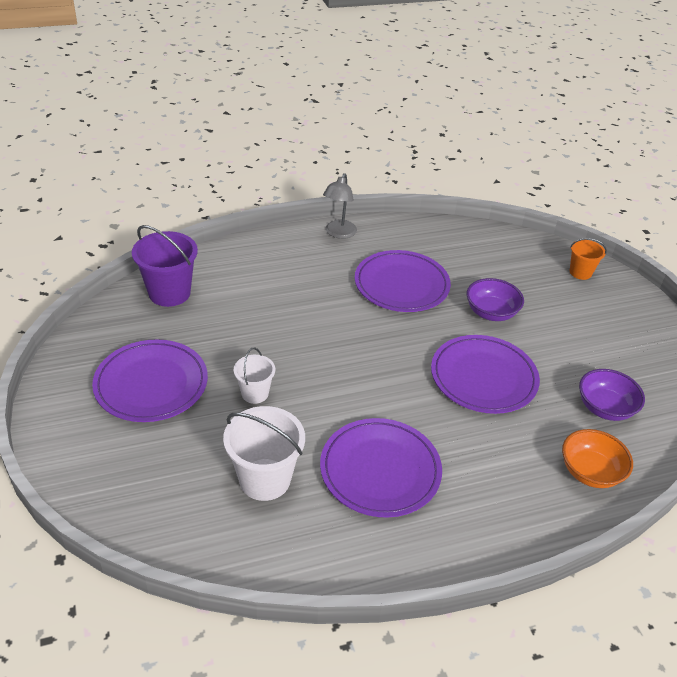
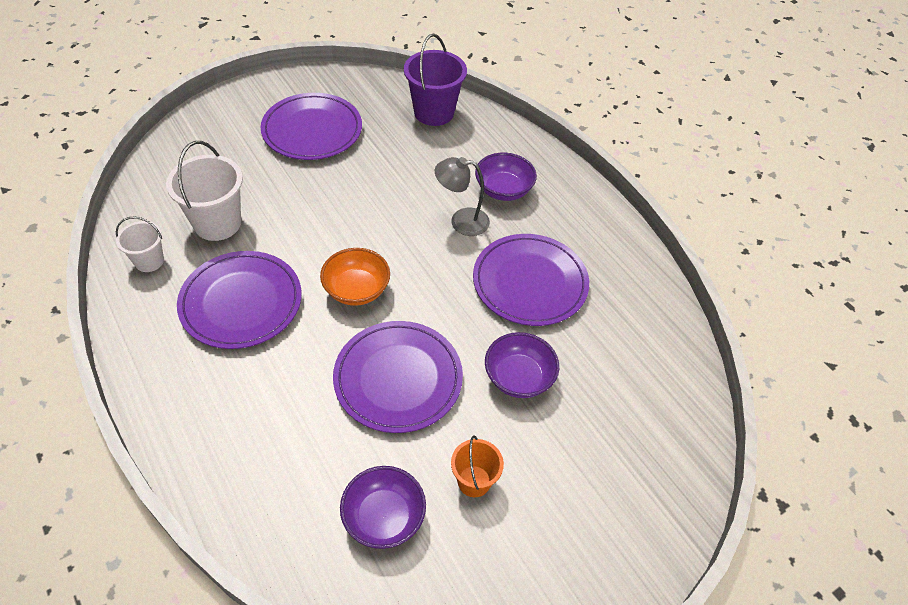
camera: 75 degrees right, 10 degrees up
(255, 393) = (319, 196): white bucket -> white bucket (149, 261)
(294, 274) = (503, 190): none -> purple bowl
(338, 233) = (595, 213): grey lamp -> grey lamp (461, 221)
(580, 272) = (658, 483): orange bucket -> orange bucket (474, 481)
(590, 472) = (272, 500): orange bowl -> orange bowl (356, 290)

